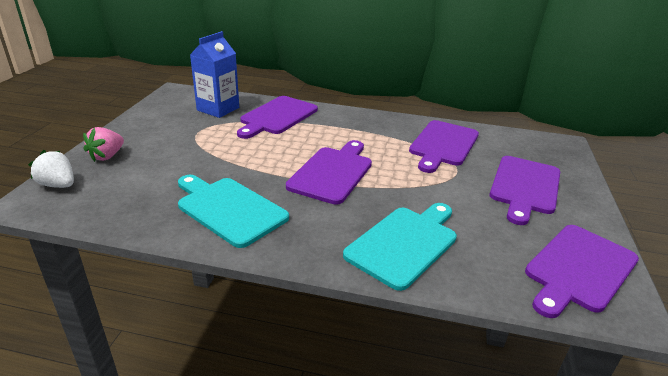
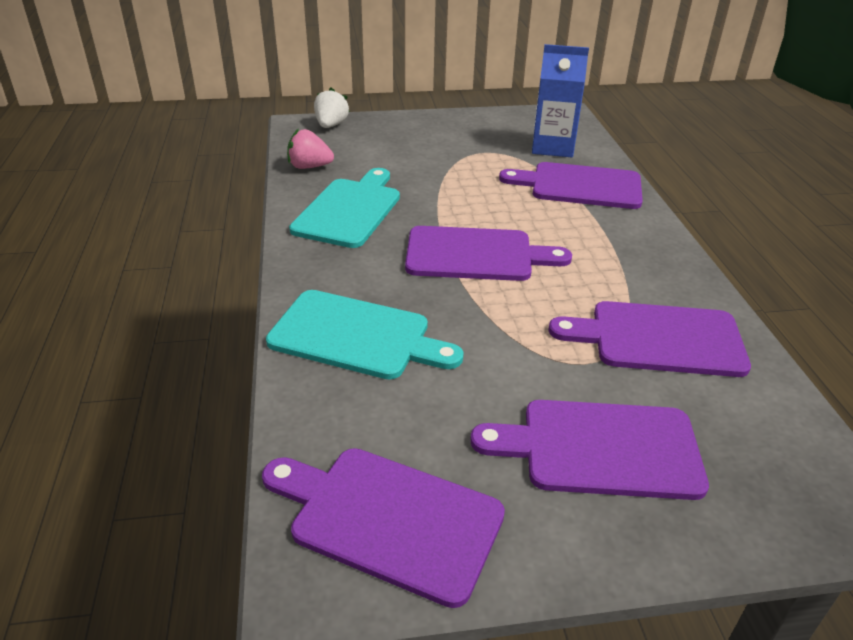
camera: 70 degrees right, 5 degrees up
(107, 156) = (393, 127): pink strawberry -> pink strawberry (309, 167)

